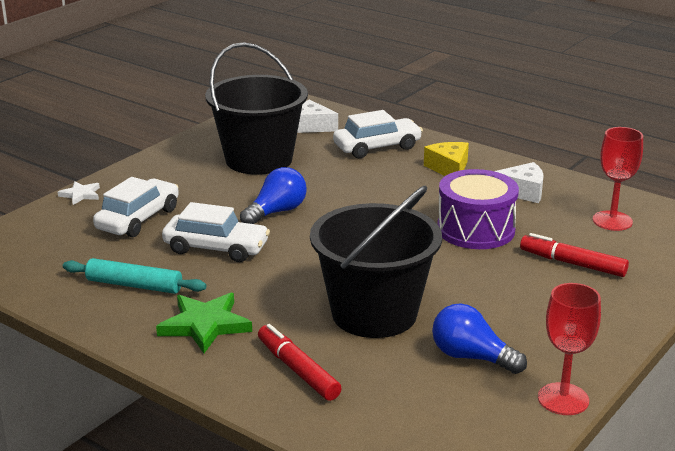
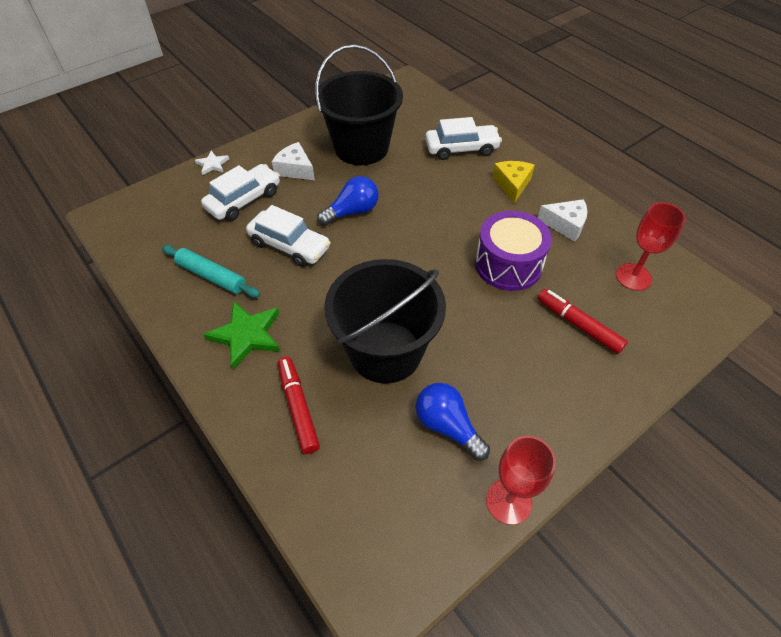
camera: 15 degrees right, 25 degrees up
(311, 126) = (417, 115): white cheese -> white cheese (295, 169)

